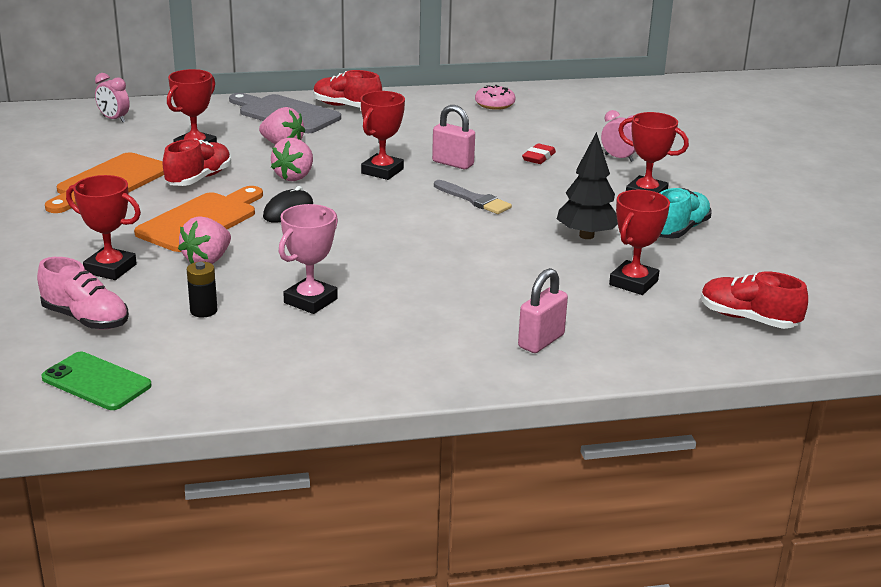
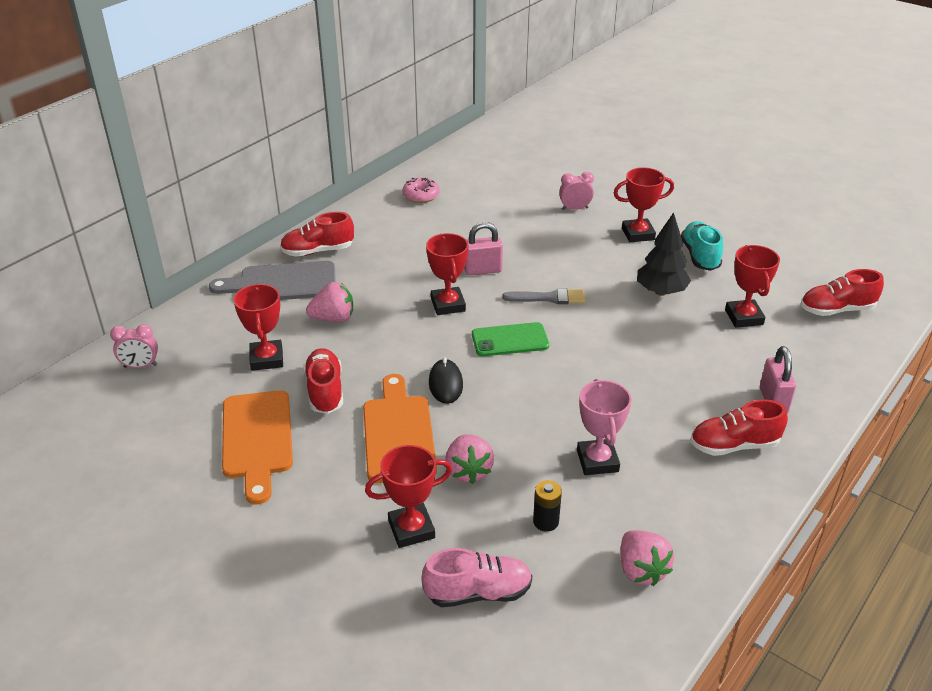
camera: 40 degrees left, 10 degrees up
(96, 382) = (587, 646): green phone -> green phone (510, 340)
(294, 176) = (395, 346): pink strawberry -> pink strawberry (641, 570)
(443, 347) = (734, 445): none -> red shoe
(538, 157) = (527, 234): red eraser -> none

